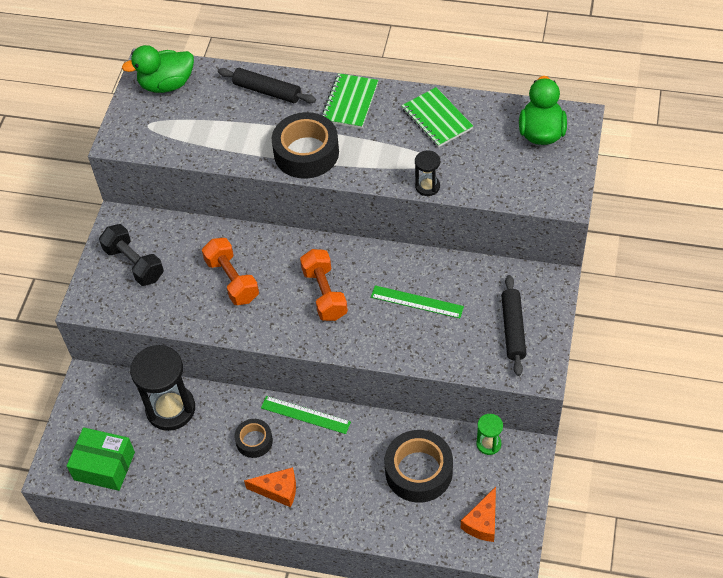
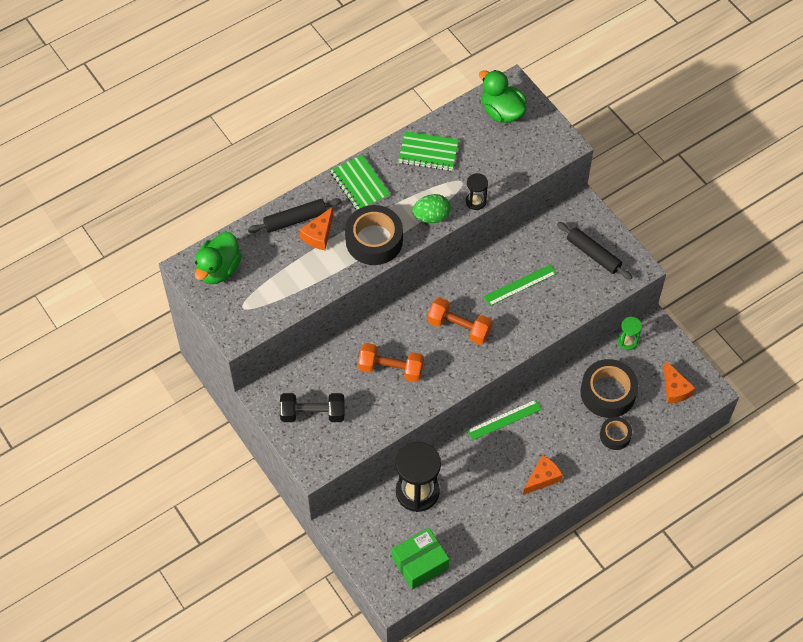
camera: 50 degrees left, 5 degrees up
(254, 441) = (493, 463): black tape -> black tape (615, 435)
(270, 116) = (318, 235): none -> orange cheese
(375, 170) = (431, 217): none -> green egg

